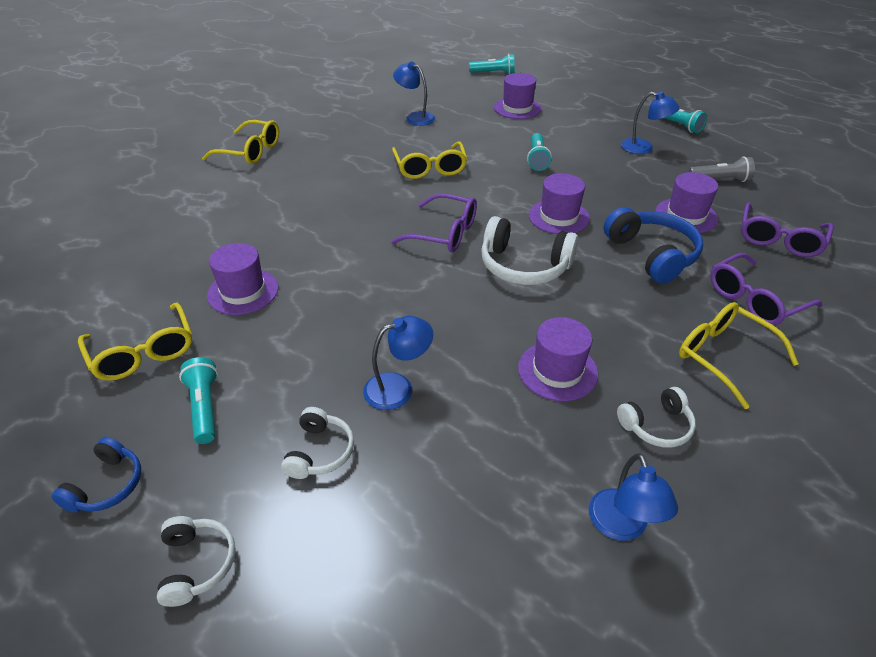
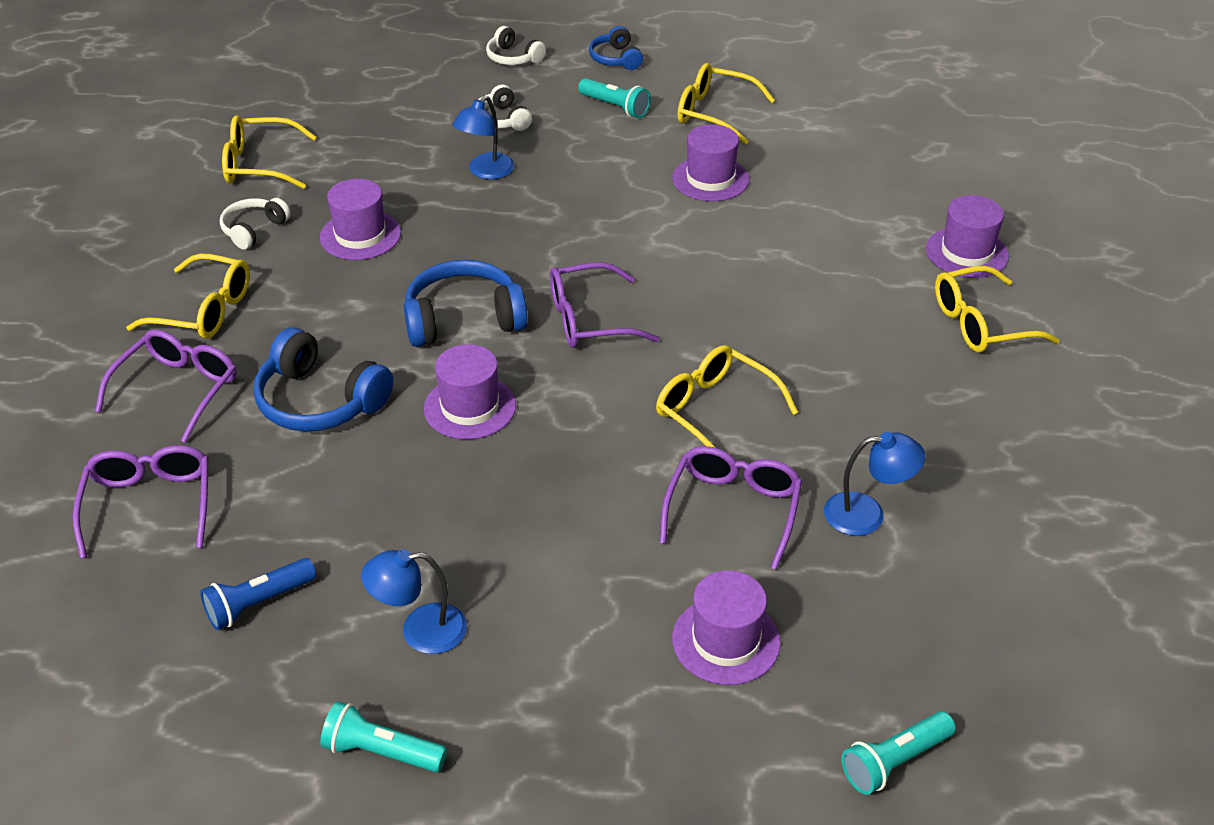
camera: 145 degrees right, 0 degrees up
(468, 136) = (733, 509): none -> purple glasses
(524, 266) = (463, 319): white headphones -> blue headphones
(537, 159) = (580, 508): turquoise flashlight -> none
(621, 526) = (259, 164): blue lamp -> yellow glasses
(686, 216) = (294, 491): purple hat -> purple hat (966, 253)
(720, 180) = (258, 603): grey flashlight -> blue flashlight

